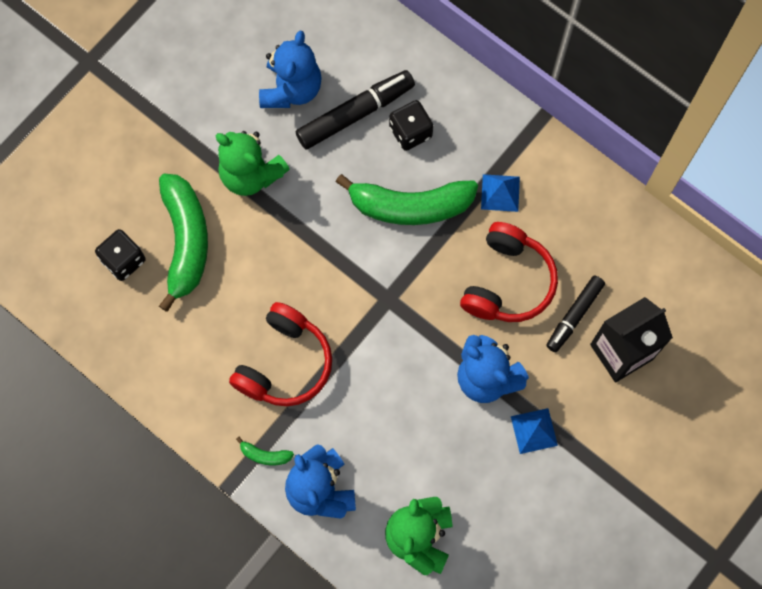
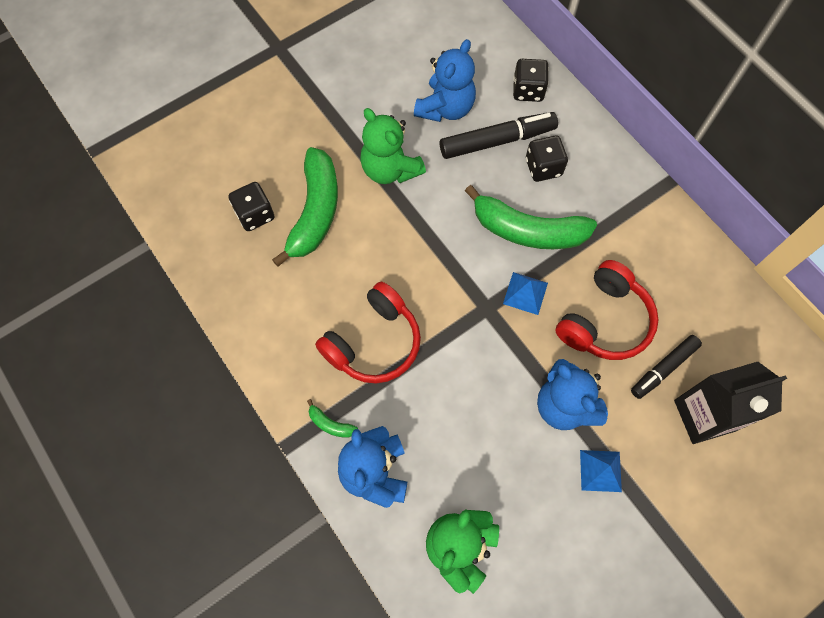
camera: 15 degrees right, 5 degrees down
(374, 46) = (528, 90): none -> black dice
(500, 192) = (615, 239): blue pyramid -> blue pyramid (525, 293)

